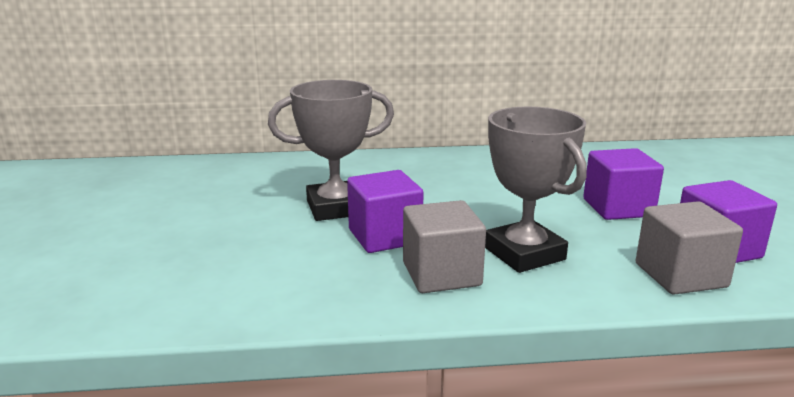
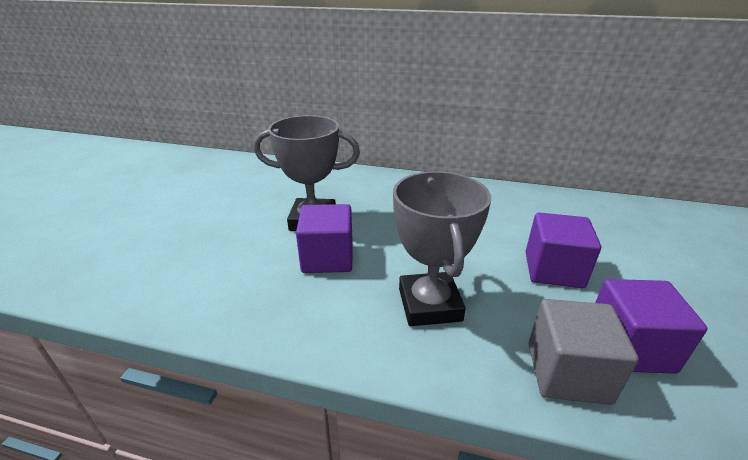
camera: 20 degrees right, 10 degrees up
(441, 274) = (343, 310): grey cube -> none

